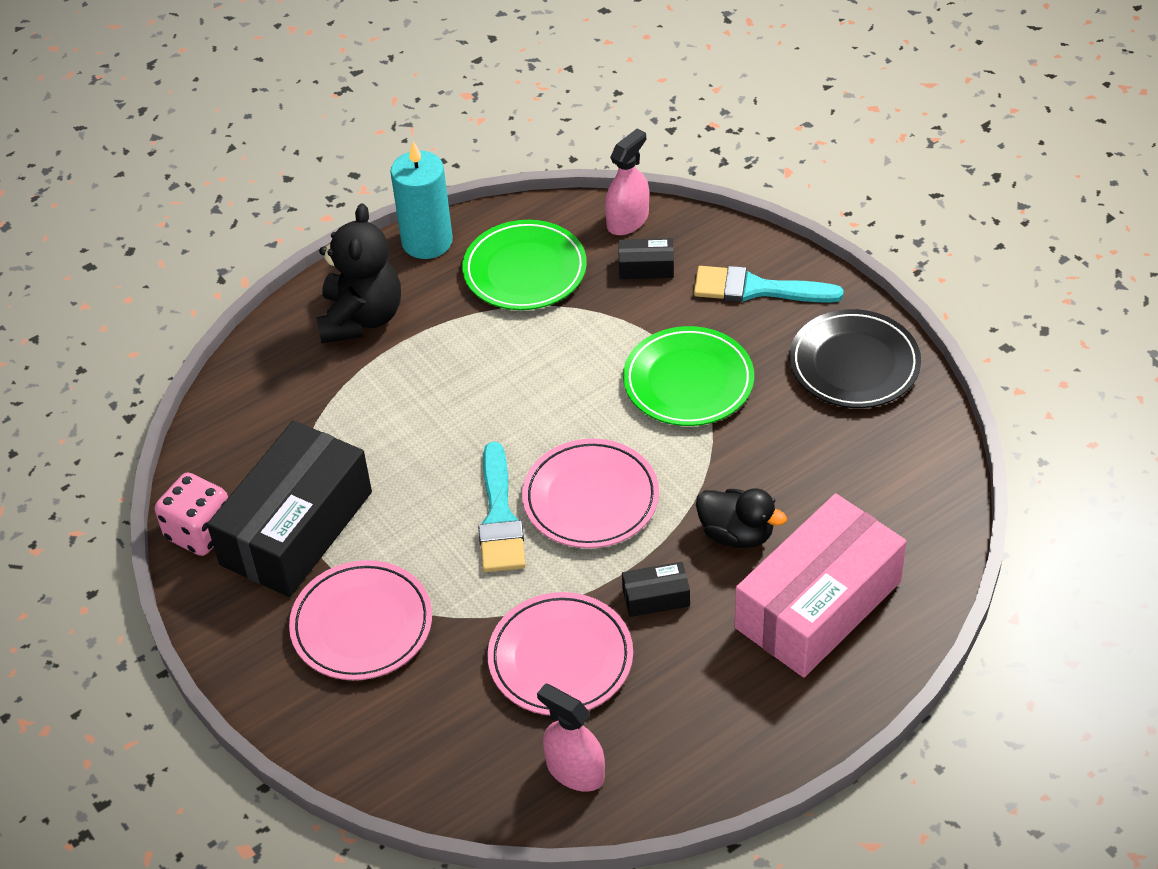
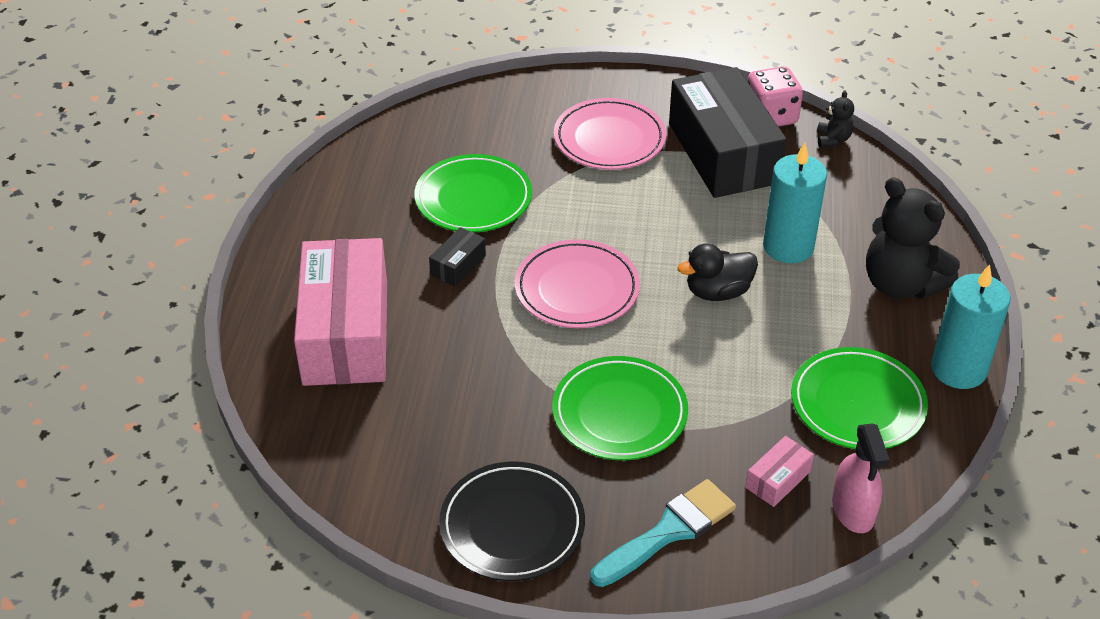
camera: 130 degrees right, 5 degrees down
(195, 467) = (832, 139): none -> black teddy bear
(386, 406) = (788, 247): none -> turquoise candle
(499, 517) = (617, 239): turquoise brush -> none
(560, 658) = (473, 199): pink plate -> green plate
(575, 770) = (394, 159): pink spray bottle -> none
(646, 267) = (778, 479): black box -> pink box
(736, 534) = (452, 336): black duck -> black duck (717, 292)

